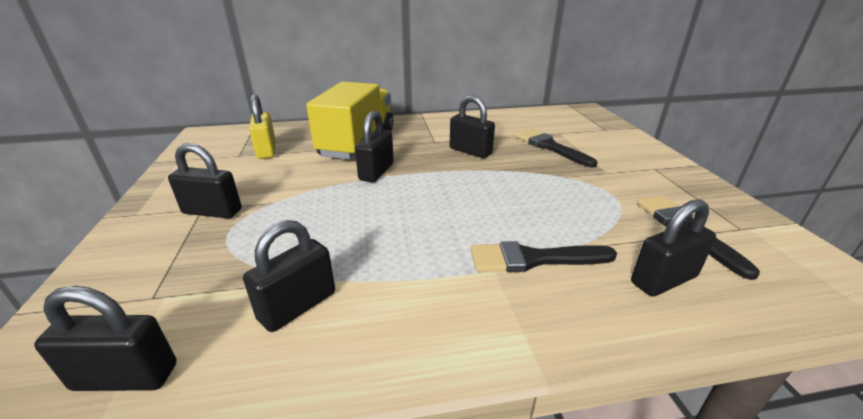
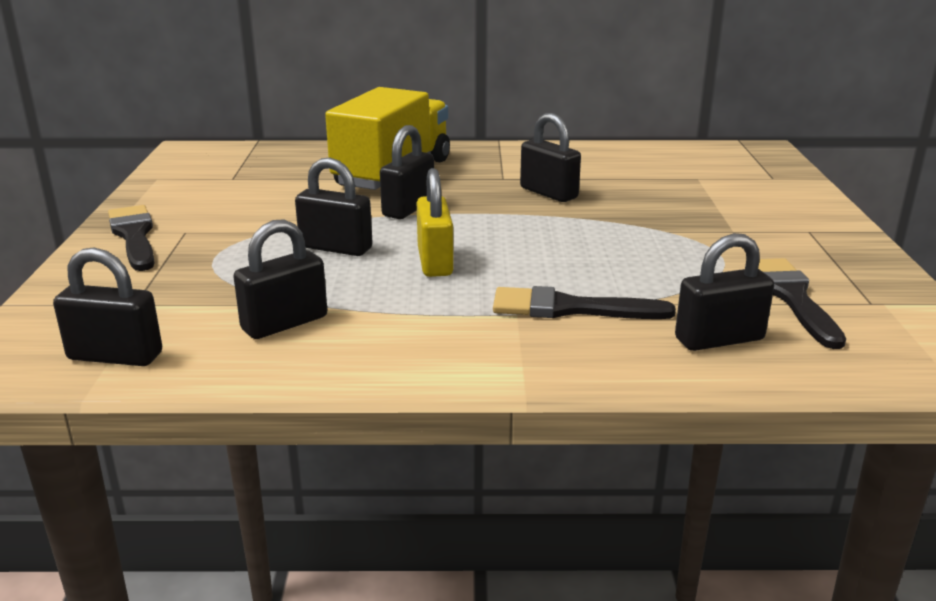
camera: 10 degrees right, 5 degrees down
(212, 211) = (197, 235): black padlock -> black padlock (336, 248)
(266, 150) = (269, 175): yellow padlock -> yellow padlock (435, 262)
(551, 147) = (670, 195): black brush -> black brush (134, 236)

